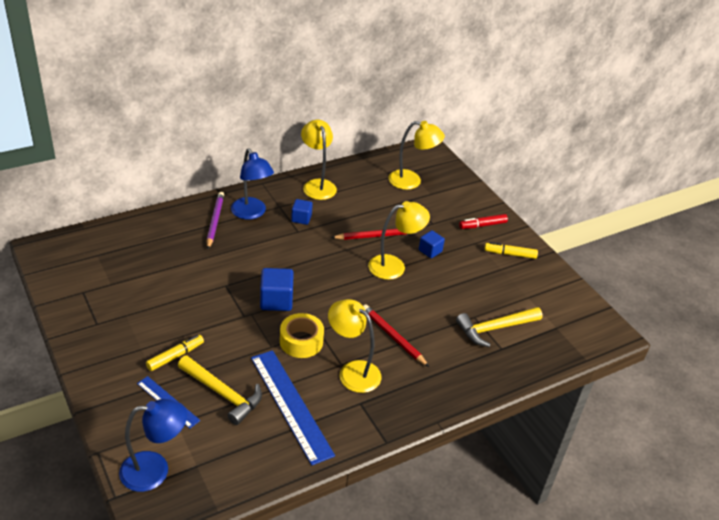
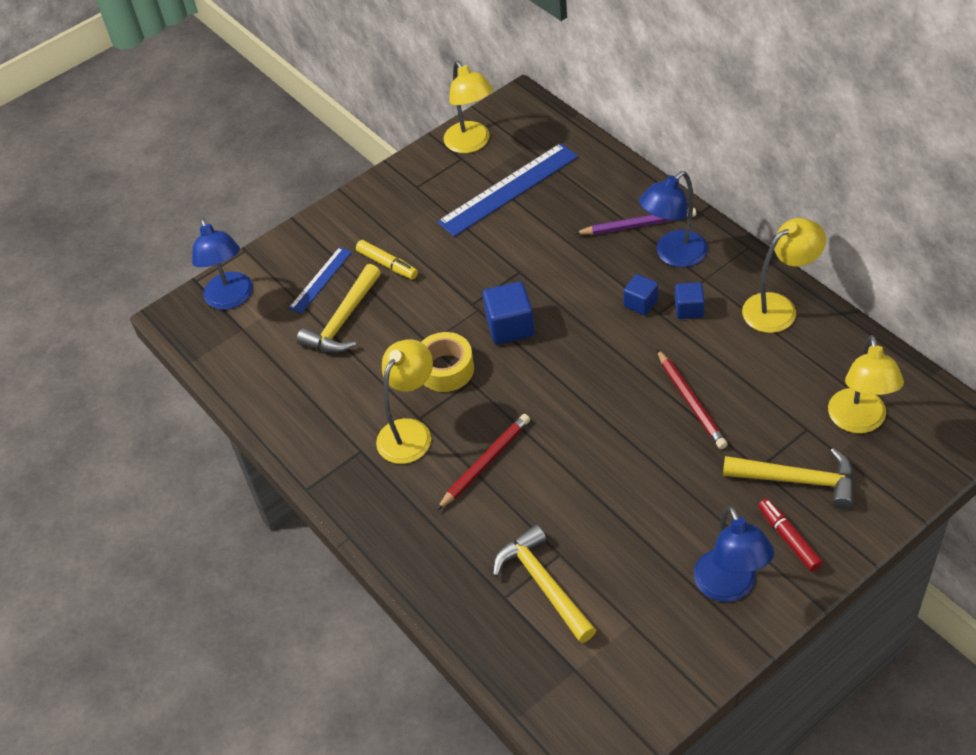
camera: 90 degrees right, 10 degrees up
(291, 405) = (341, 385): blue ruler -> blue ruler (508, 189)
(394, 266) = (632, 437): yellow lamp -> yellow lamp (471, 144)
(430, 251) = (687, 476): blue cube -> blue cube (640, 303)
(445, 212) = (797, 480): none -> yellow hammer
(510, 254) = (729, 587): yellow marker -> blue lamp

